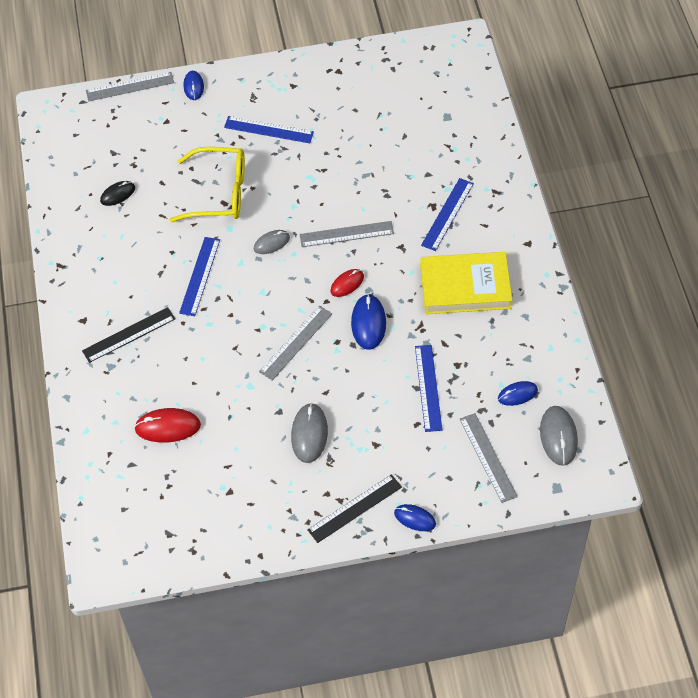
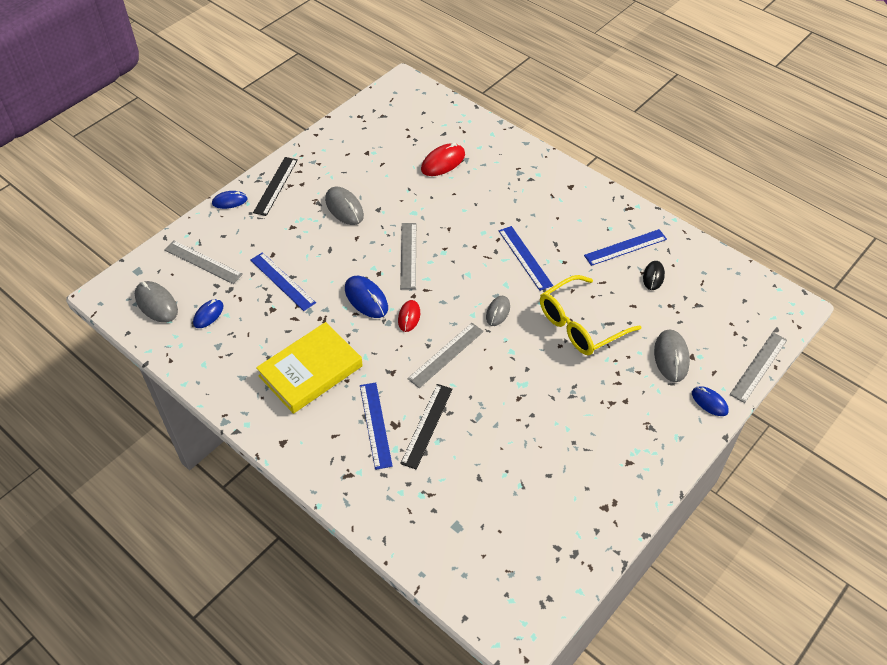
camera: 140 degrees right, 5 degrees down
(129, 334) = (529, 195): black ruler -> black ruler (427, 425)
(181, 129) = (671, 357): none -> grey mouse
(268, 130) = (602, 404): blue ruler -> blue ruler (625, 247)

